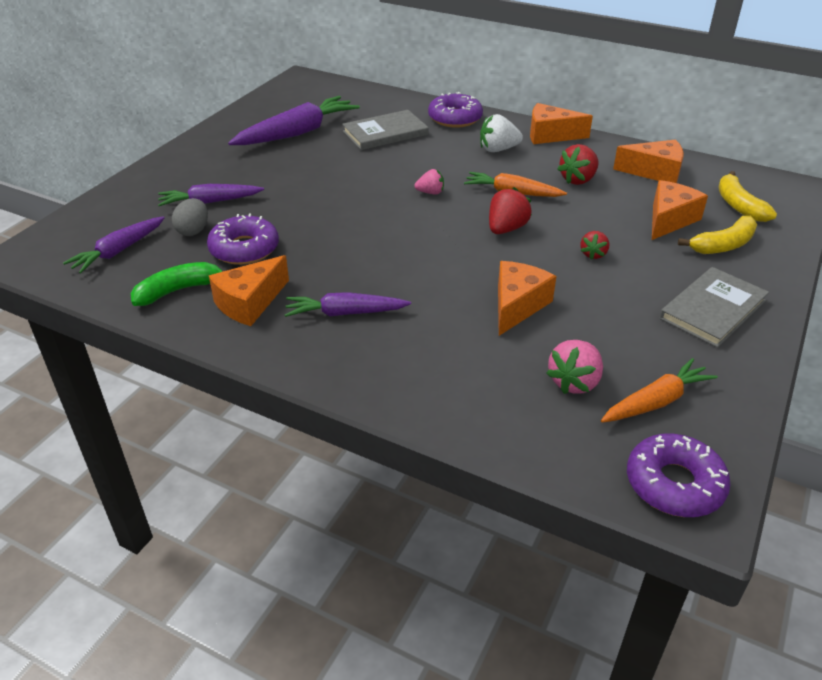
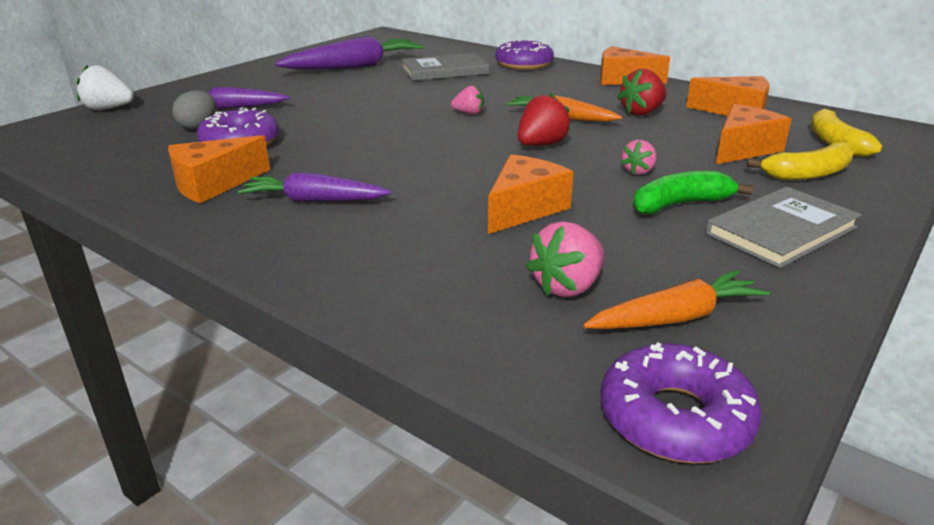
camera: 10 degrees right, 10 degrees down
(118, 251) = (110, 137): purple carrot -> none
(179, 290) = (146, 169): green banana -> green banana (680, 204)
(498, 149) = (560, 87): white strawberry -> white strawberry (108, 109)
(593, 254) = (638, 171): red strawberry -> pink strawberry

